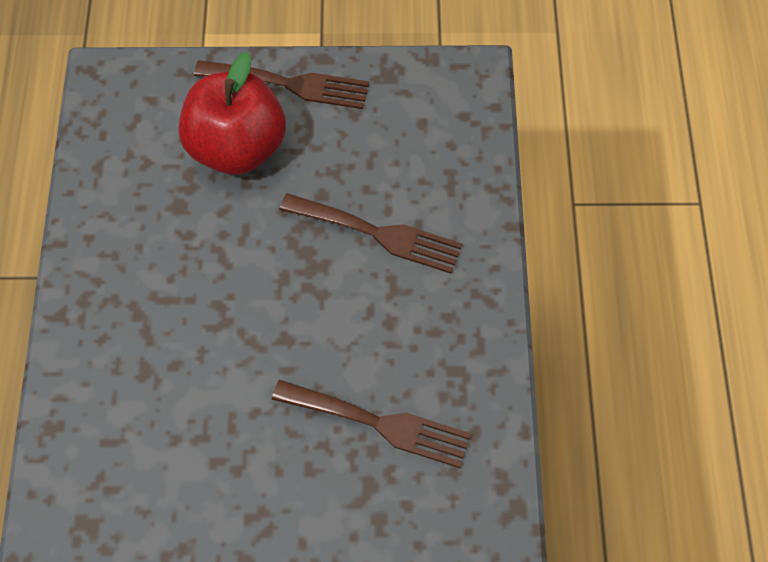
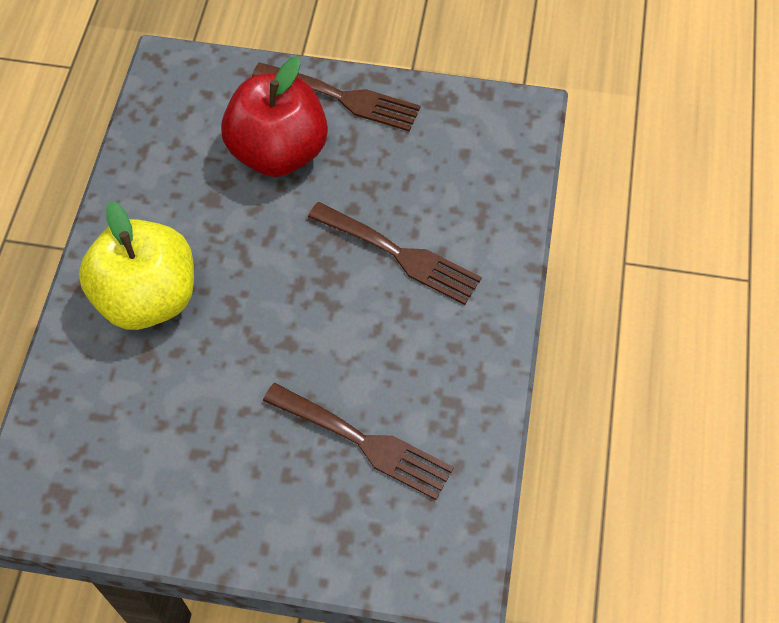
camera: 10 degrees right, 0 degrees up
(134, 315) = (148, 298): none -> yellow apple

